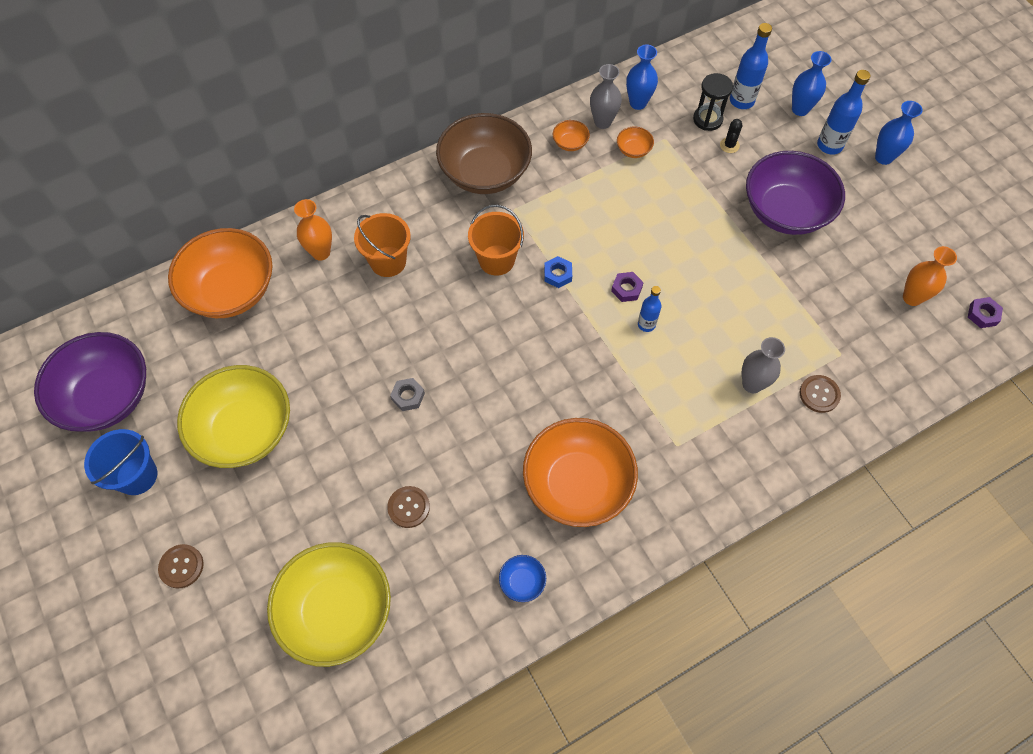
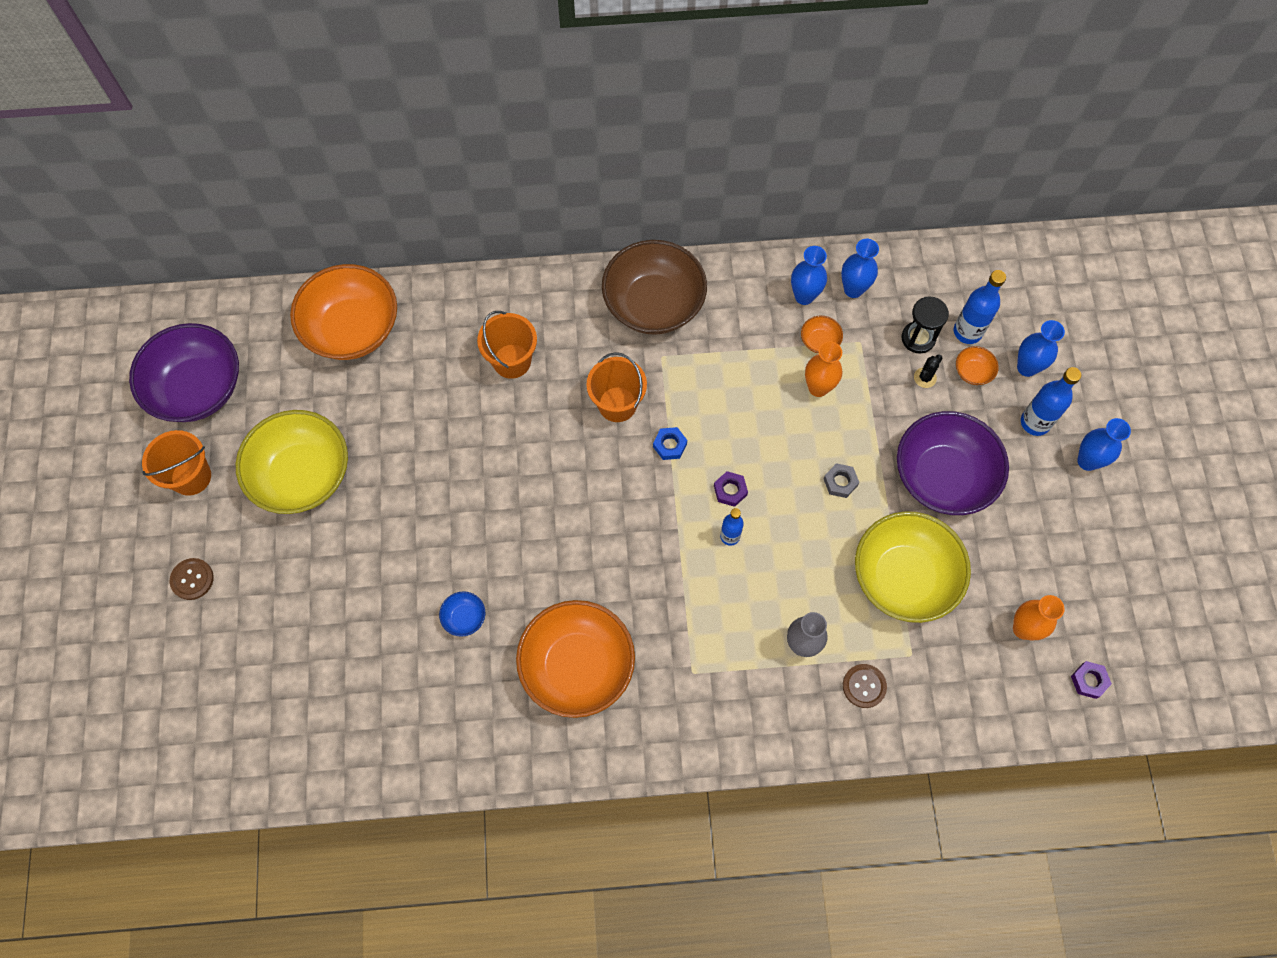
camera: 25 degrees right, 5 degrees up
(137, 476) = (191, 477): blue bucket -> orange bucket
(321, 252) = (453, 324): orange vase -> orange vase (818, 388)
(337, 611) = (304, 683): yellow bowl -> yellow bowl (903, 577)
(408, 396) = (464, 508): grey nut -> grey nut (840, 482)
(408, 507) = (412, 616): brown button -> none
(522, 582) = (479, 735): blue bowl -> blue bowl (464, 617)
(570, 143) = (757, 306): orange bowl -> orange bowl (973, 372)
(602, 122) = (804, 296): grey vase -> blue vase

